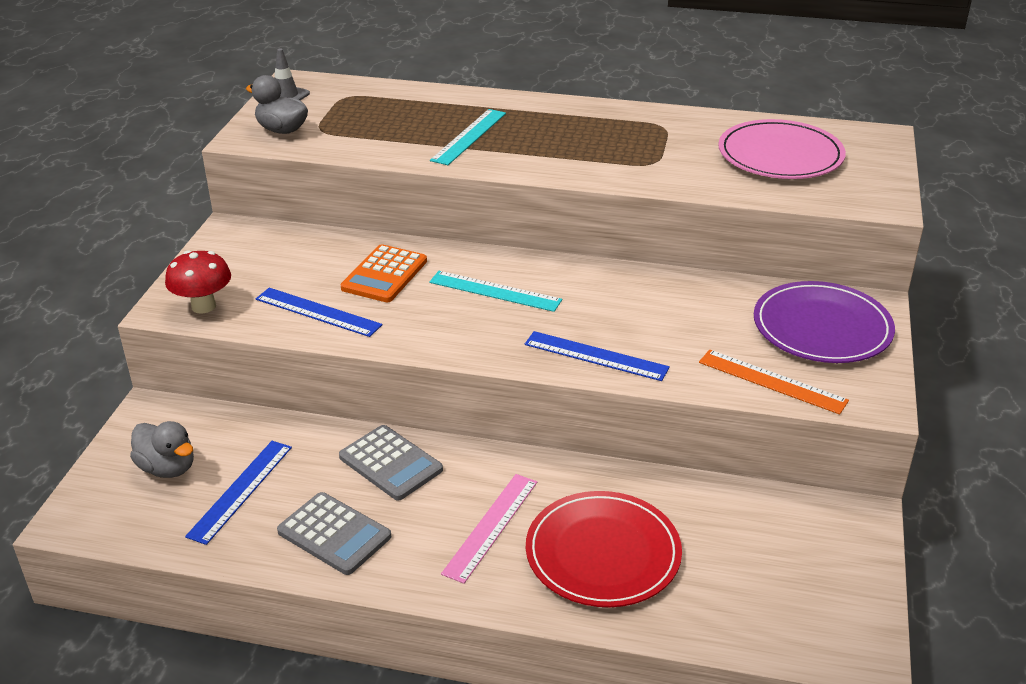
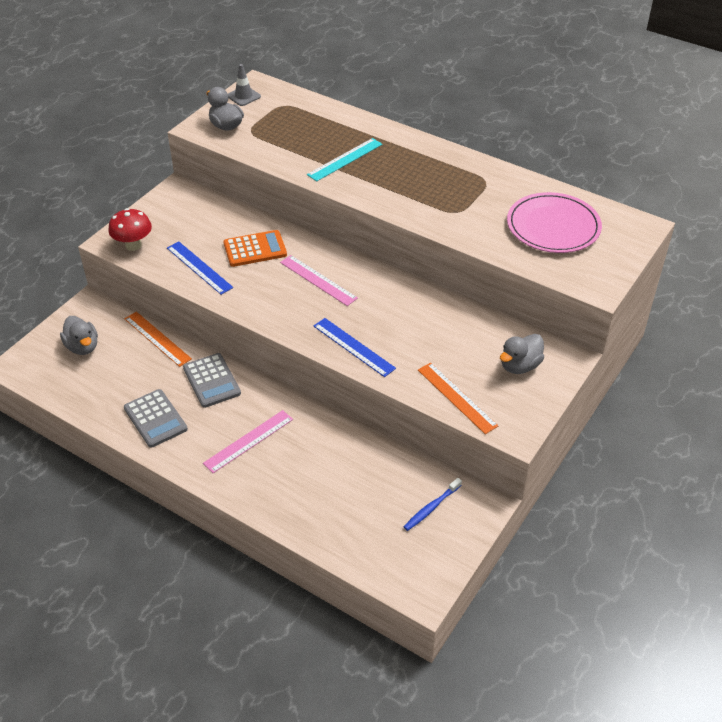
camera: 20 degrees right, 10 degrees up
(241, 490) = (116, 374): blue ruler -> none
(278, 430) = (157, 339): none -> orange ruler
(384, 275) = (255, 249): orange calculator -> orange calculator turned 150 degrees counterclockwise
(495, 291) = (318, 280): turquoise ruler -> pink ruler
(603, 553) = (305, 479): red plate -> none
(796, 541) = (431, 508): none -> blue toothbrush
(822, 327) = (519, 366): purple plate -> grey duck

